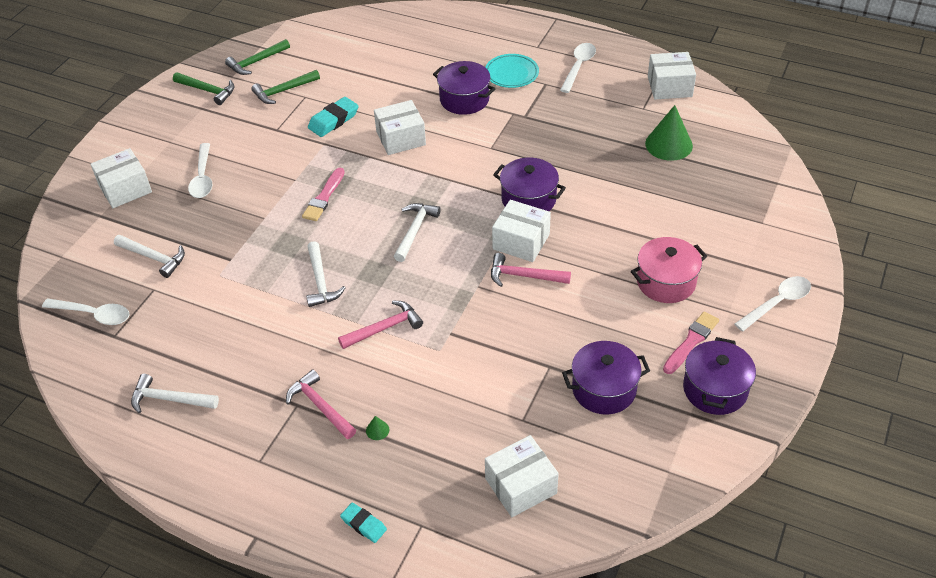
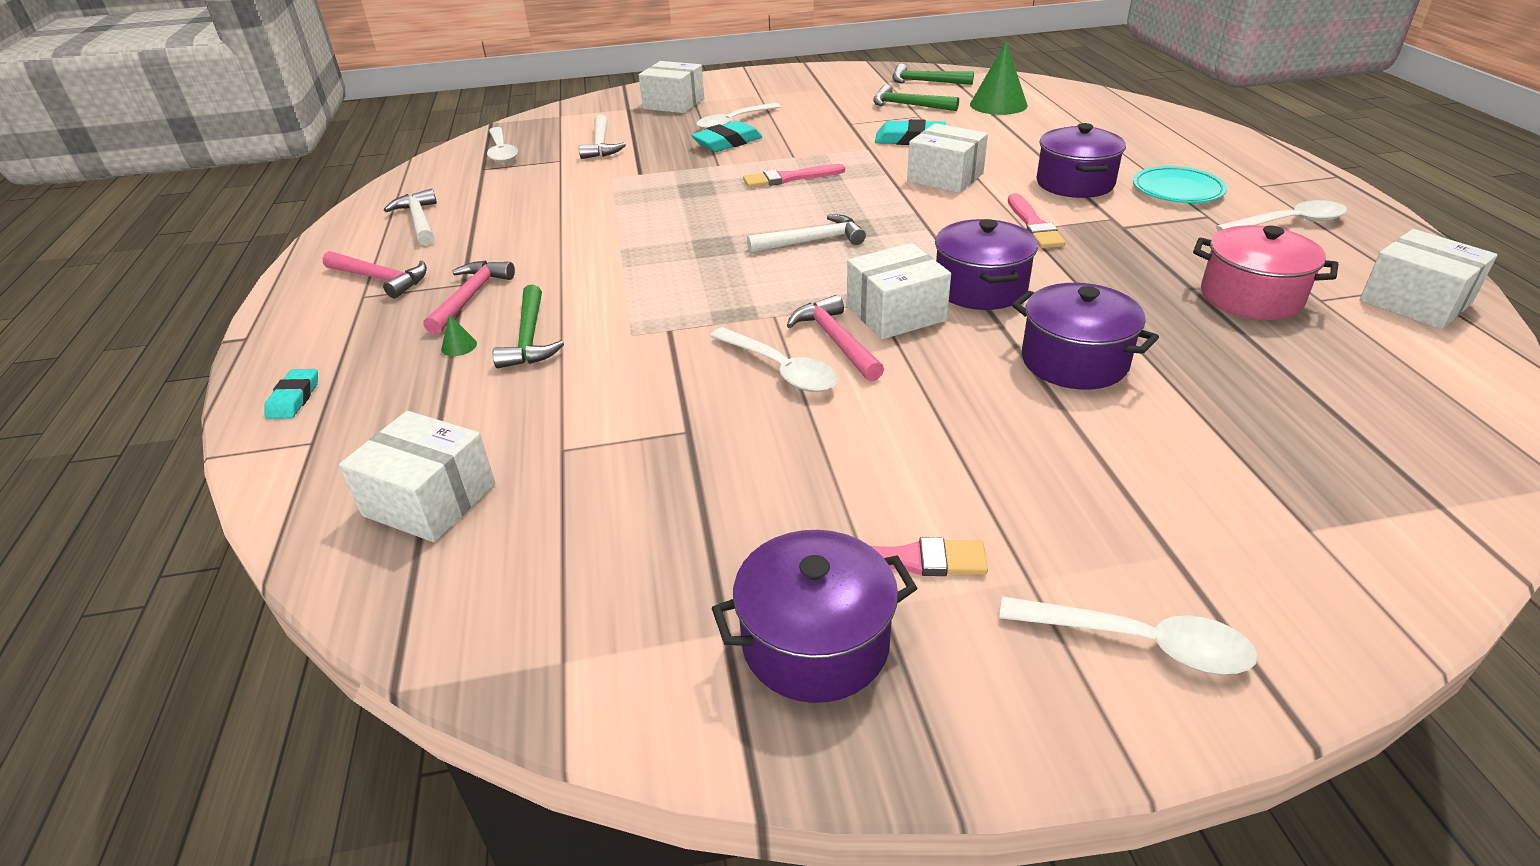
camera: 55 degrees right, 10 degrees down
(207, 90) = (850, 81): green hammer -> green hammer (529, 338)
(233, 197) = (727, 142): none -> turquoise eraser
(320, 281) = (662, 224): white hammer -> none
(384, 328) = (631, 286): pink hammer -> pink hammer (380, 279)
(490, 142) = (1033, 225): none -> pink brush
(521, 241) = (895, 313): white box -> white box turned 75 degrees clockwise
(529, 309) = (780, 369): none -> white spoon
(604, 389) = (690, 503): purple pot -> purple pot (1074, 361)
(666, 282) = (997, 472): pink pot -> pink pot (1251, 297)
(668, 144) = (1295, 351): green cone -> green cone (998, 104)

